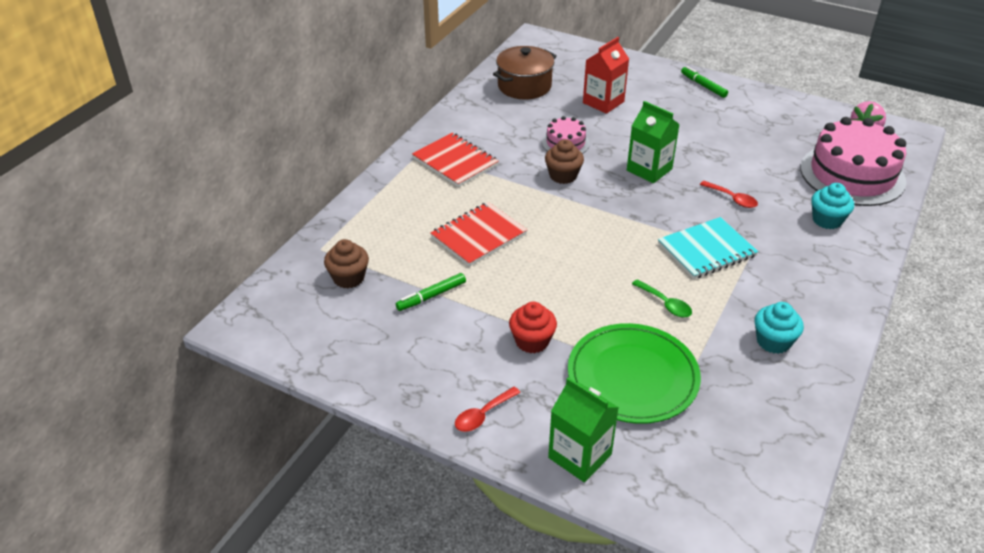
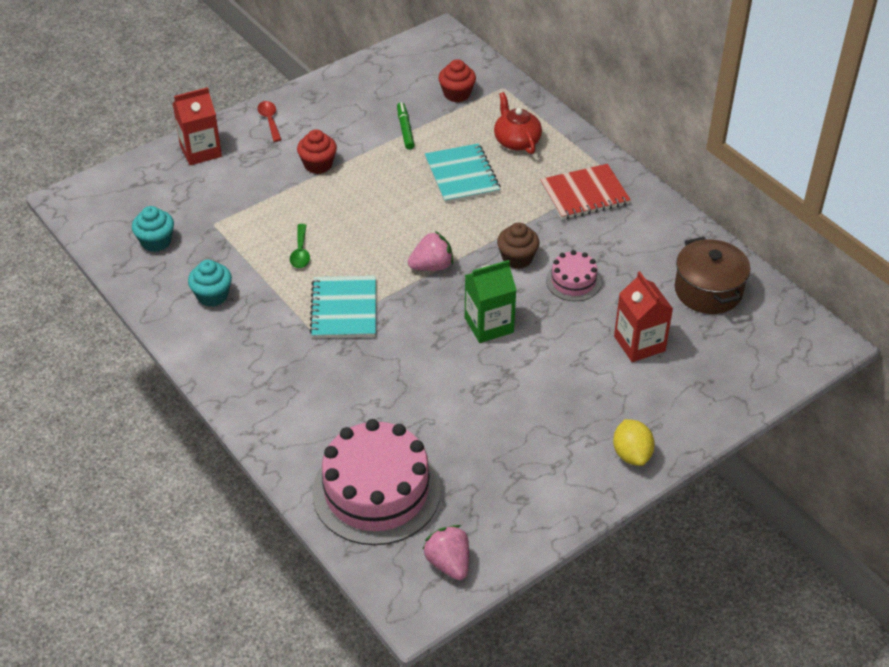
camera: 115 degrees right, 5 degrees up
(348, 278) = (457, 94): brown cupcake -> red cupcake
(404, 217) = (516, 141): none -> red teapot
(479, 236) = (462, 175): red notebook -> turquoise notebook
(580, 456) = (201, 151): green carton -> red carton
(612, 217) = (432, 266): none -> pink strawberry
(632, 376) = (243, 202): green plate -> none
(665, 304) = (300, 252): green spoon -> green spoon turned 75 degrees counterclockwise
(703, 86) = (631, 454): green marker -> yellow lemon
(732, 198) = (403, 365): red spoon -> none
(827, 220) = (322, 421): turquoise cupcake -> turquoise cupcake (156, 242)

